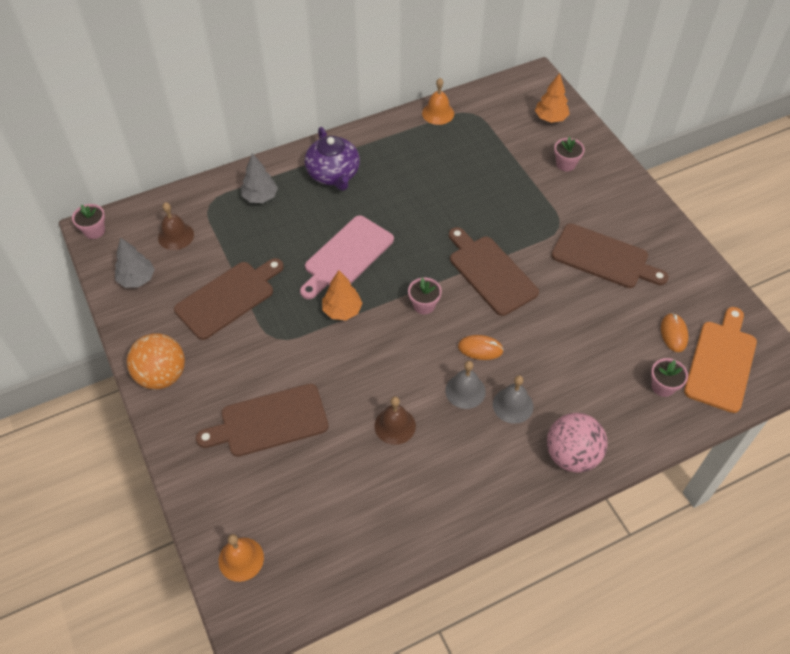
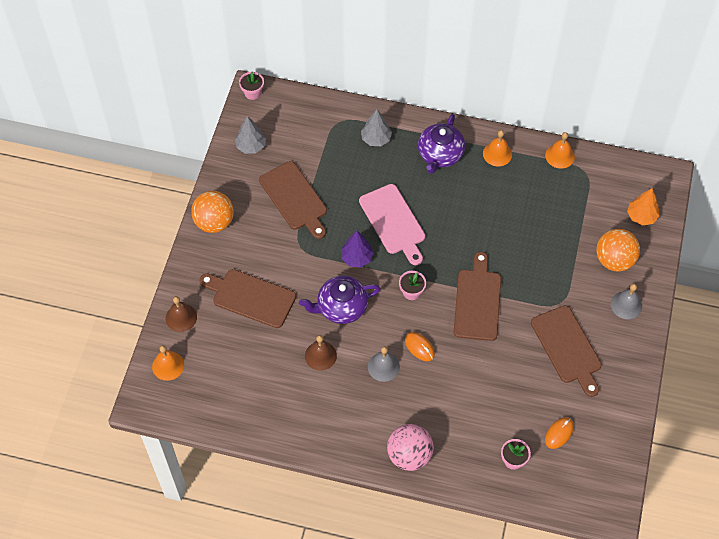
camera: 40 degrees right, 5 degrees up
(176, 236) = (299, 131): brown bell -> brown bell (181, 317)
(228, 298) = (294, 198): brown cutting board -> brown cutting board turned 60 degrees clockwise
(342, 310) = (356, 258): orange tree -> purple tree
(346, 256) = (393, 222): pink cutting board -> pink cutting board turned 105 degrees counterclockwise
(371, 365) = (341, 307): none -> purple teapot
(383, 143) = (497, 154): none -> orange bell
(513, 405) = (404, 398): grey bell -> grey bell (626, 305)
(565, 164) = (614, 260): pink flower pot -> orange ball
(721, 362) = (570, 476): orange cutting board -> none

